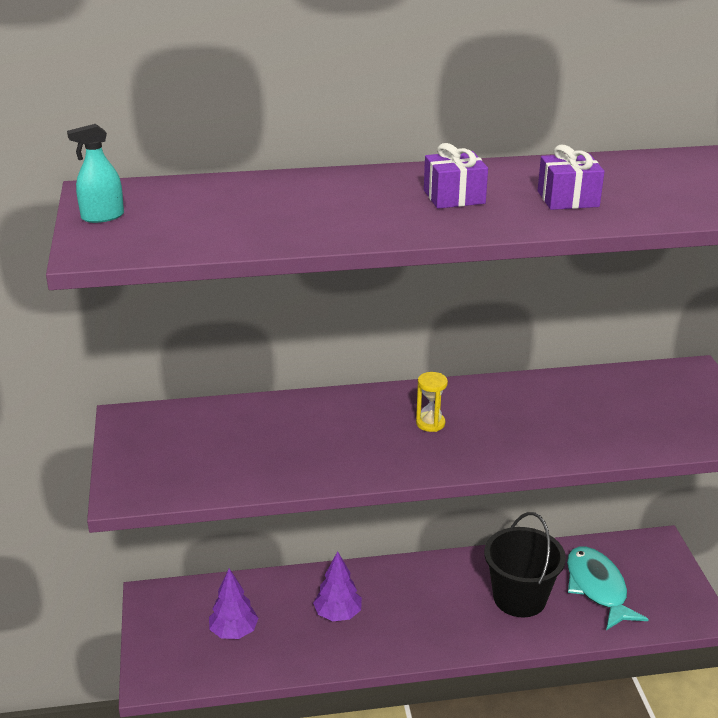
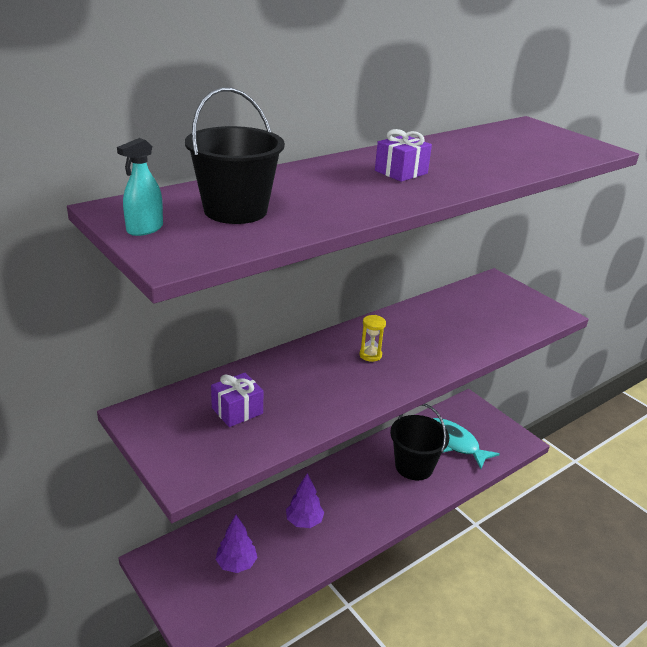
camera: 30 degrees left, 0 degrees up
(210, 212) = (235, 210): none -> black bucket
(568, 199) = (473, 163): purple gift -> purple gift (237, 411)

